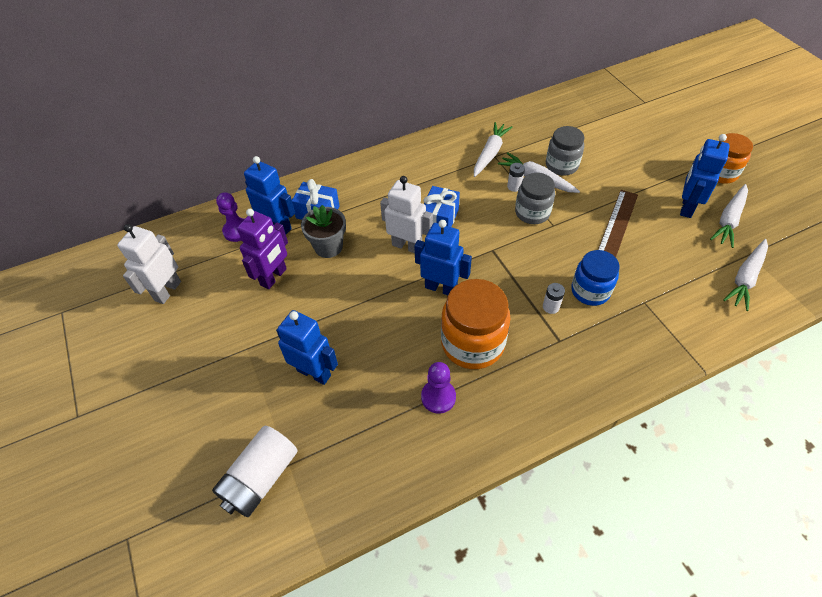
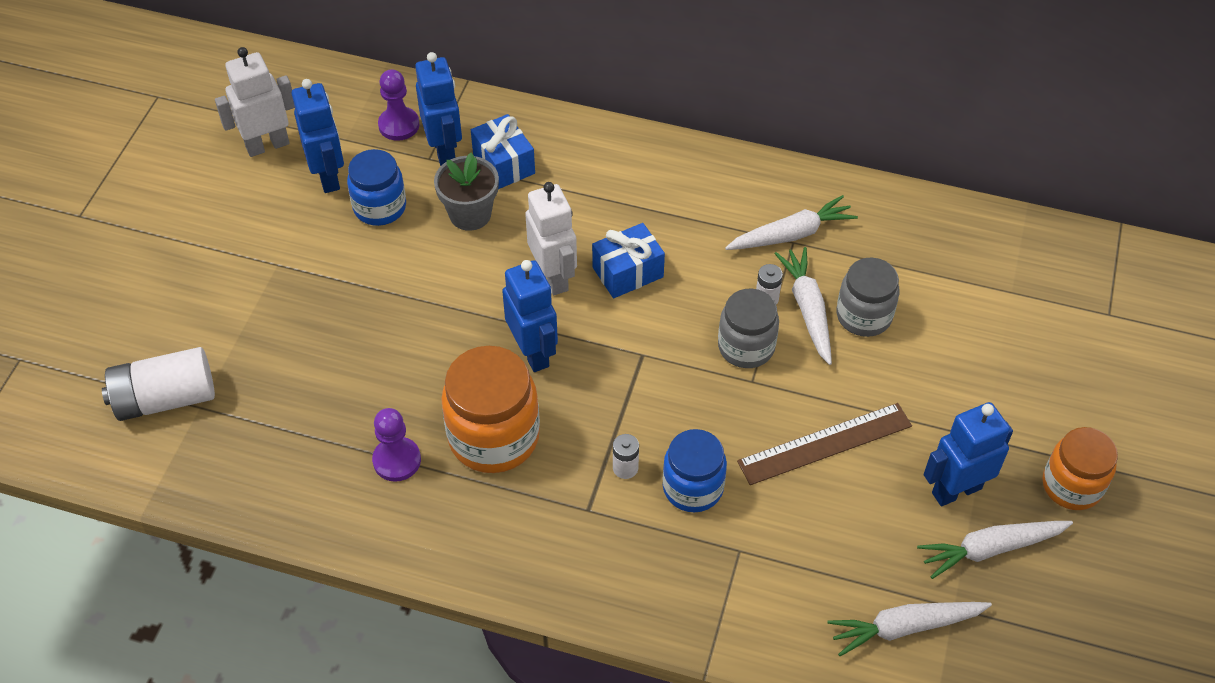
camera: 40 degrees right, 0 degrees up
(274, 277) = (380, 207): purple robot -> blue jar
(314, 372) = (311, 339): blue robot -> blue robot (328, 176)

